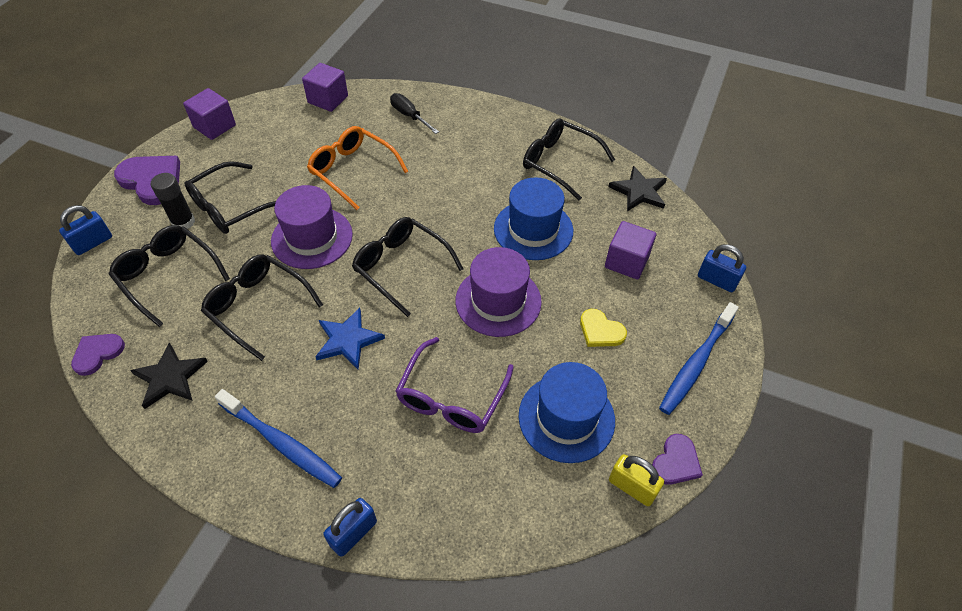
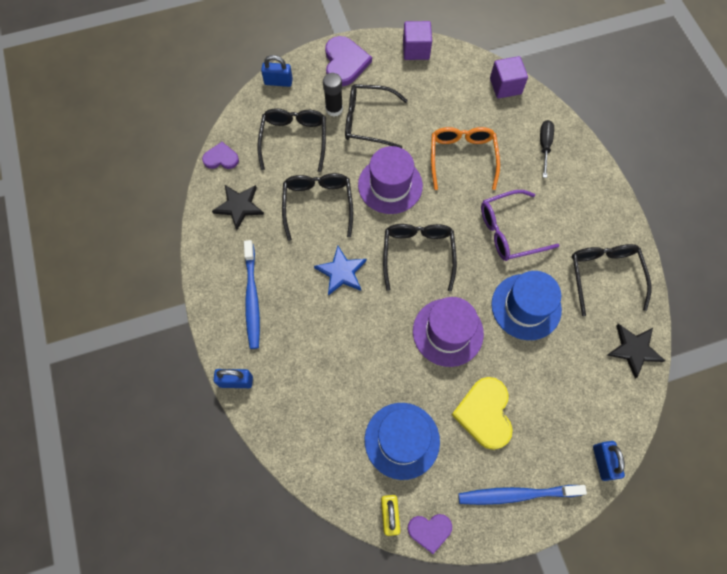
camera: 50 degrees right, 15 degrees up
(451, 397) = (357, 362): purple glasses -> purple glasses (509, 231)
(600, 331) = (484, 413): yellow heart -> yellow heart, size x1.69
(626, 262) = (559, 388): purple cube -> none

